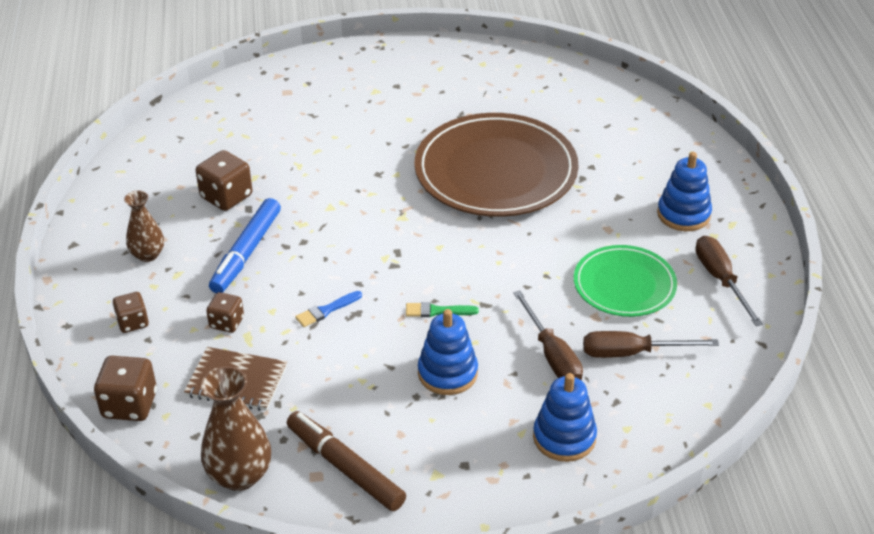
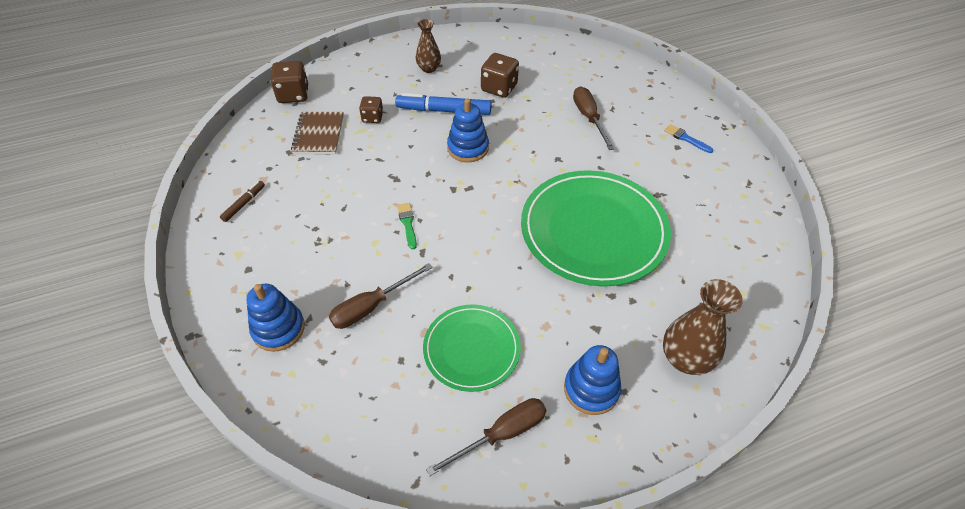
camera: 75 degrees right, 10 degrees up
(133, 322) = (364, 78): brown dice -> none
(239, 475) = (236, 155): brown vase -> brown vase (685, 358)
(326, 310) = (395, 162): blue brush -> blue brush (686, 138)
(345, 467) = (244, 204): brown marker -> brown marker, size x0.52
(447, 373) = (341, 242): blue stacking toy -> blue stacking toy (468, 148)
(496, 171) = (593, 230): brown plate -> green plate
(632, 353) = (383, 366): brown screwdriver -> brown screwdriver (589, 118)

